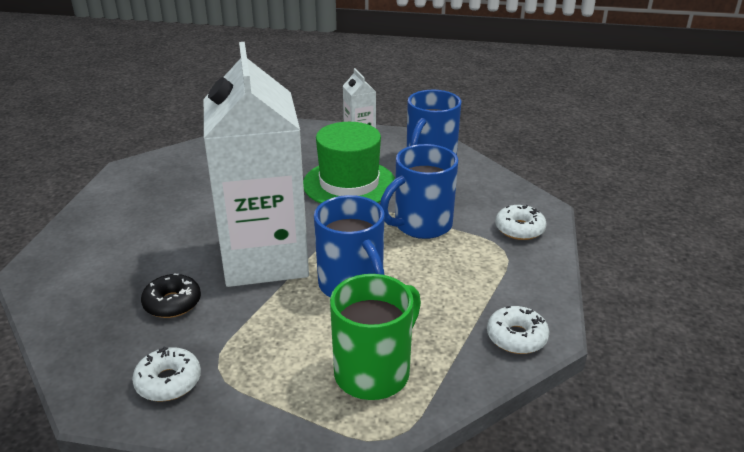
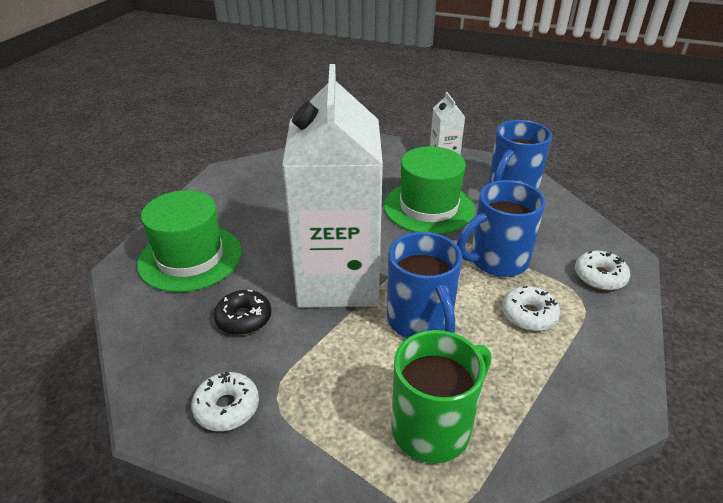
camera: 10 degrees right, 5 degrees up
(104, 254) = (190, 258): none -> green hat
(516, 337) = (590, 406): white donut -> white donut (529, 315)

